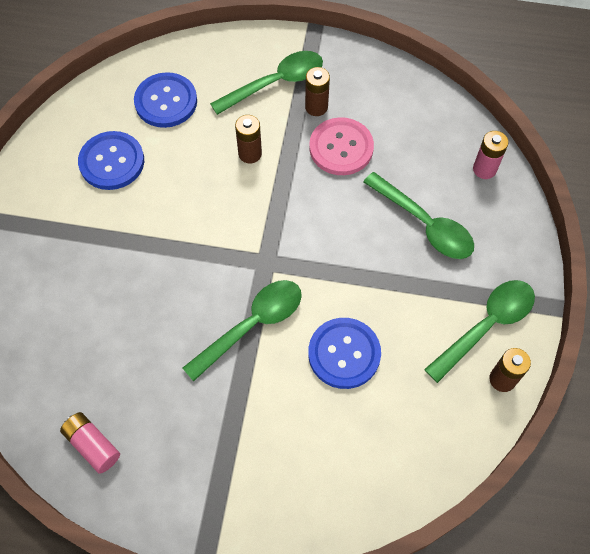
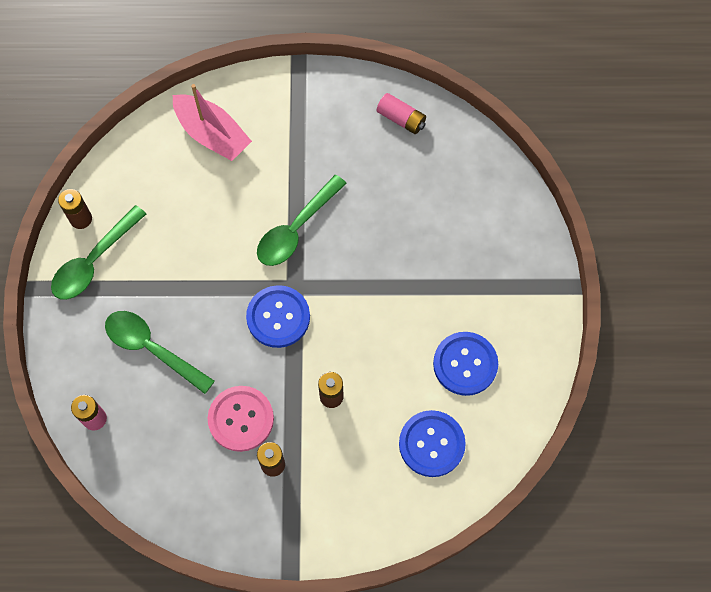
camera: 170 degrees right, 5 degrees up
(276, 83) = (321, 488): green spoon -> none
(334, 464) = (212, 135): none -> pink boat
(344, 354) = (214, 218): blue button -> blue button (278, 317)

